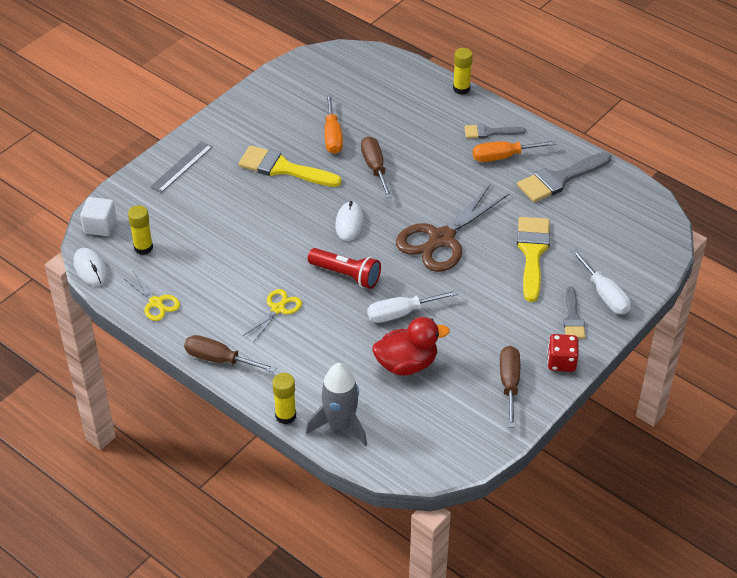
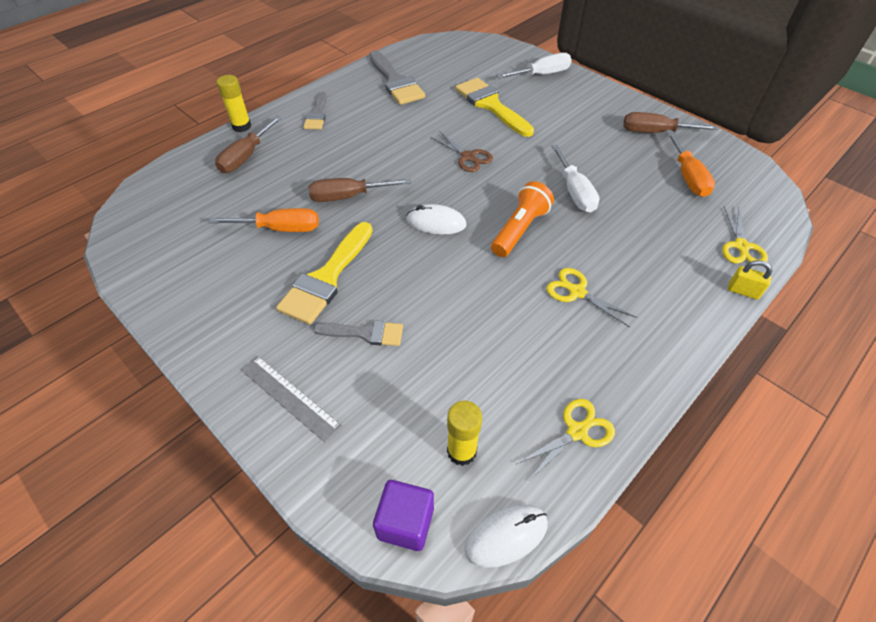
camera: 85 degrees left, 5 degrees up
(100, 226) = (405, 522): white cube -> purple cube
(219, 359) = (671, 354): brown screwdriver -> brown screwdriver (246, 157)
(285, 416) = (743, 291): yellow glue stick -> yellow padlock
(340, 425) = (741, 246): grey rocket -> yellow scissors
(346, 275) = (519, 229): red flashlight -> orange flashlight
(406, 364) = (644, 193): red duck -> none
(441, 239) = (468, 157): brown scissors -> brown scissors, size x0.51
(503, 157) = (356, 109): orange screwdriver -> orange screwdriver (687, 177)
(532, 253) = (491, 105): yellow brush -> yellow brush turned 45 degrees clockwise
(561, 362) = (623, 103): red dice -> none
(573, 318) = (570, 92): grey brush -> grey brush (365, 333)

